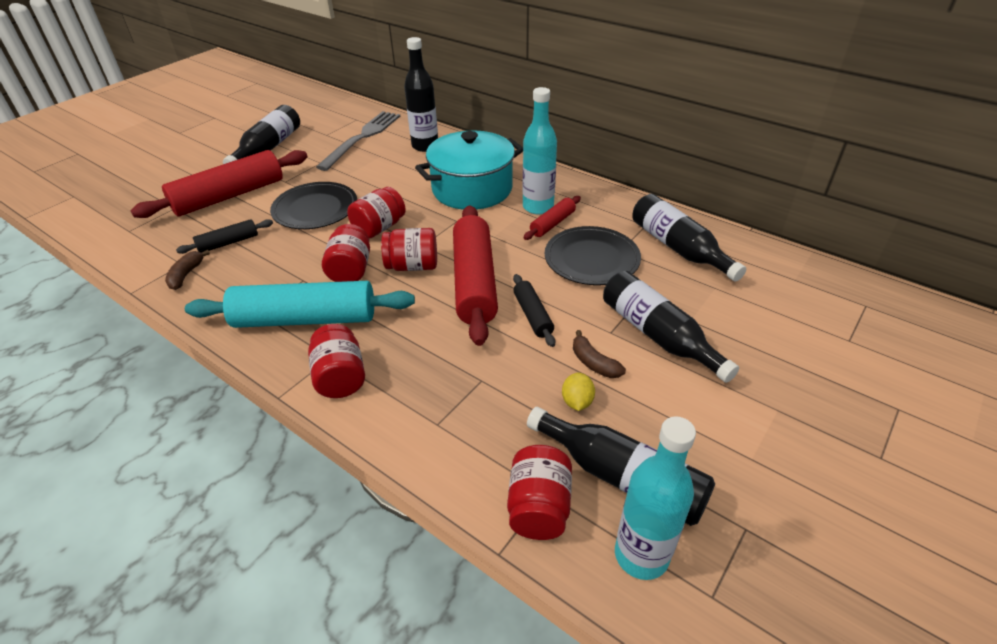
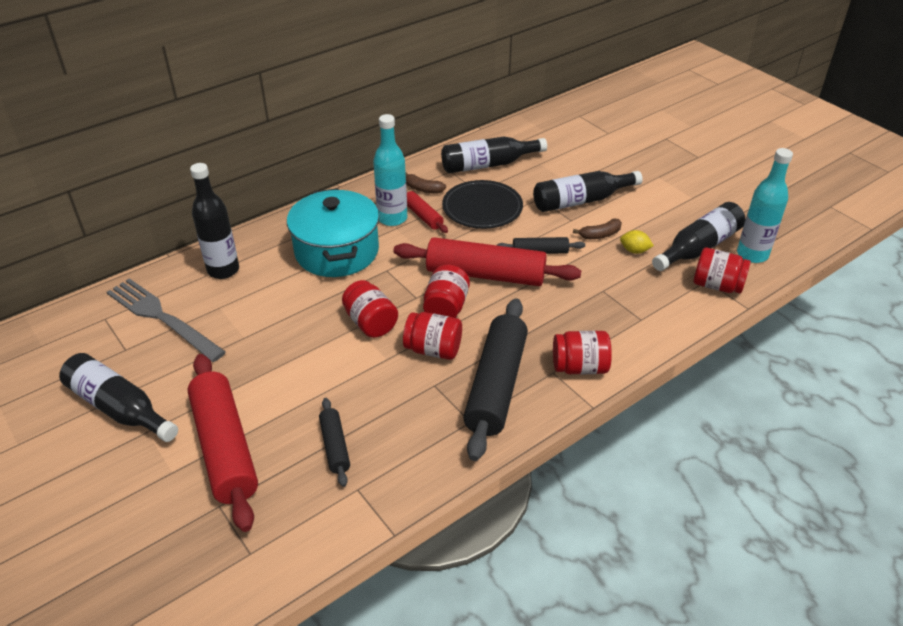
camera: 75 degrees left, 0 degrees up
(186, 275) = (382, 483): brown banana -> brown banana (423, 189)
(305, 319) = (496, 386): turquoise rolling pin -> black rolling pin
(315, 209) = (304, 369): black plate -> none

